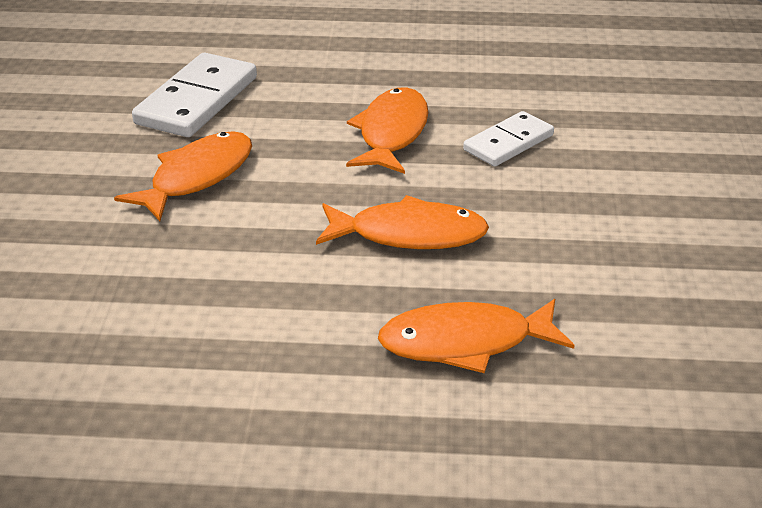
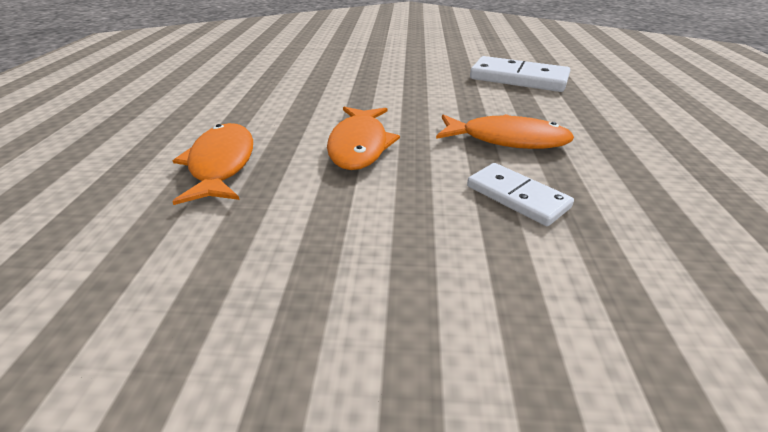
camera: 90 degrees right, 0 degrees up
(197, 177) = (426, 83): orange fish -> none

